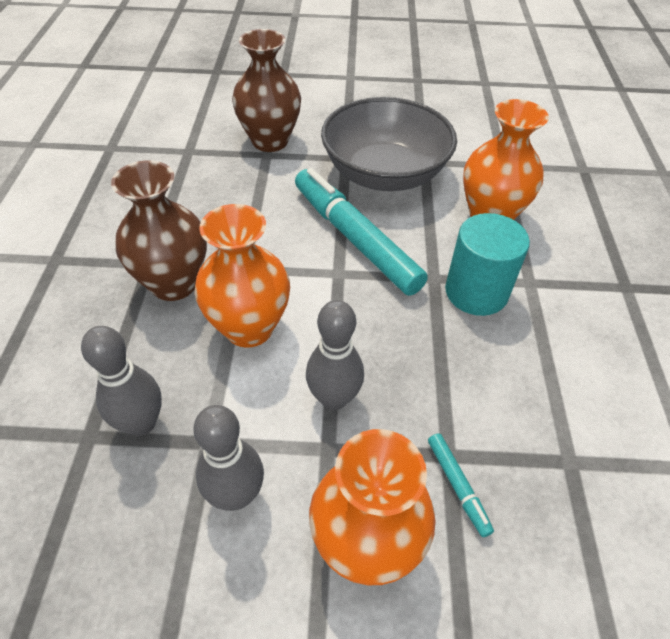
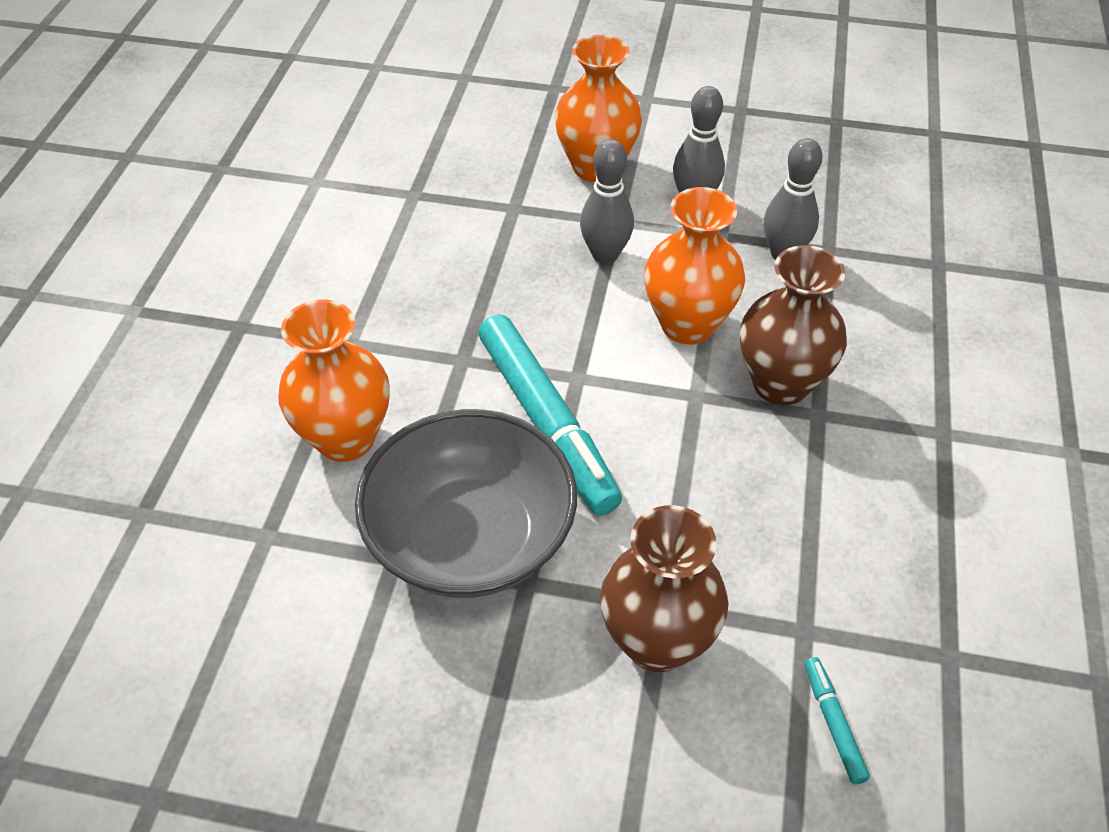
camera: 170 degrees left, 0 degrees up
(457, 486) = (515, 189): turquoise marker -> turquoise marker (833, 723)
(476, 292) = (420, 337): turquoise cylinder -> none

